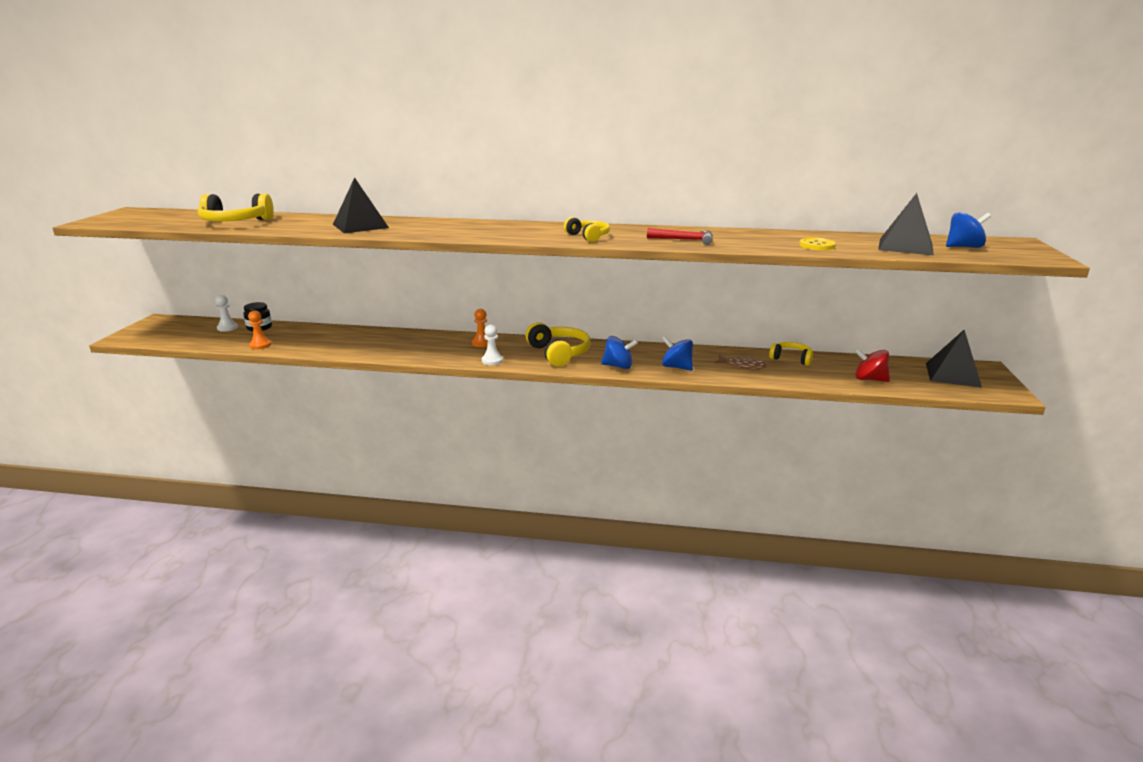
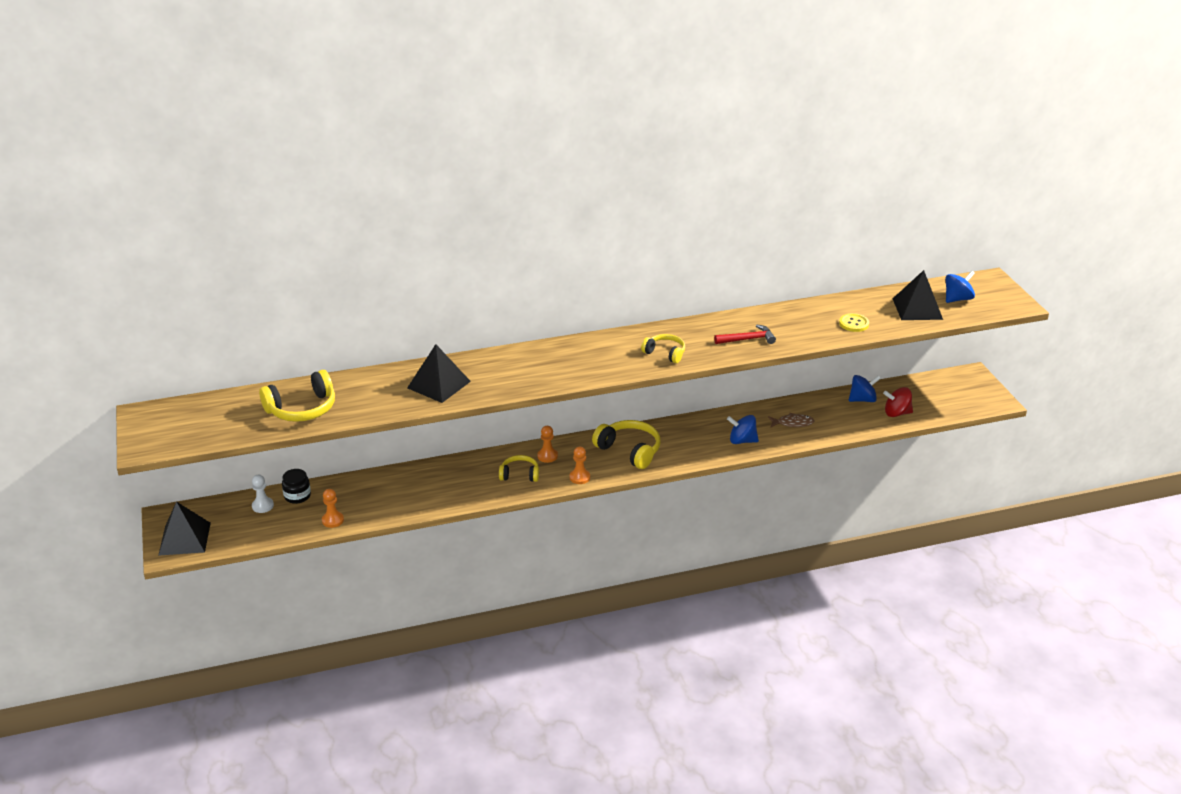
camera: 25 degrees left, 10 degrees up
(492, 361) = (579, 477): white pawn -> orange pawn
(618, 366) = (694, 453): blue spinning top -> blue spinning top (862, 399)
(791, 359) = (825, 403): yellow headphones -> yellow headphones (519, 474)
(952, 375) = (953, 389): black pyramid -> black pyramid (184, 538)

